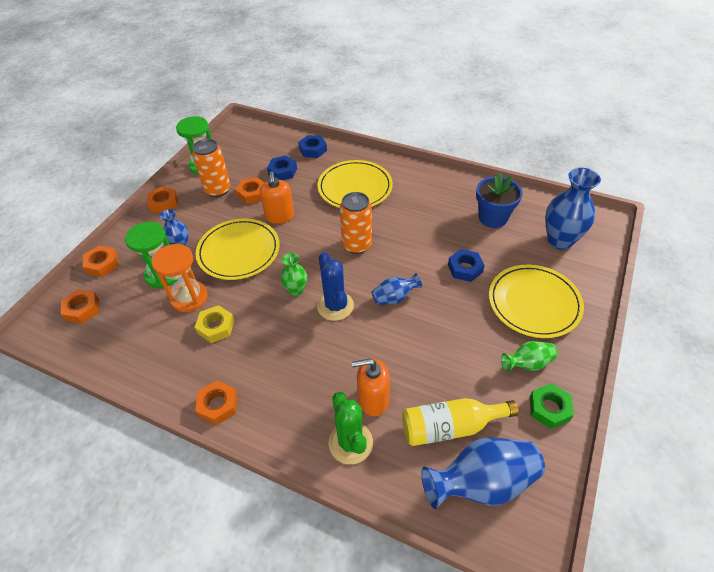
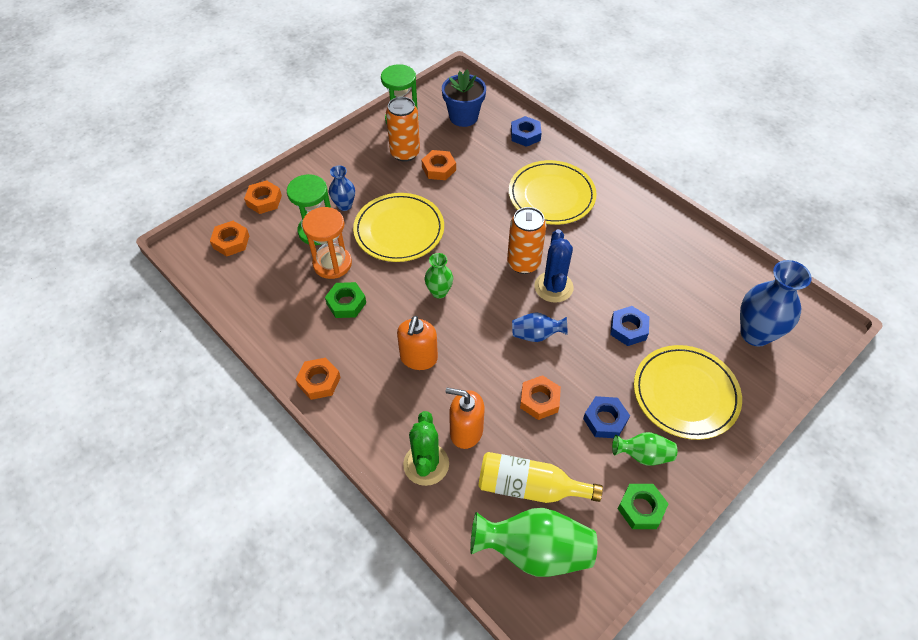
camera: 20 degrees right, 5 degrees up
(164, 203) = (345, 152): orange nut -> orange nut (539, 400)
(216, 327) = (346, 303): yellow nut -> green nut
(280, 216) = (456, 204): orange soap dispenser -> orange soap dispenser (418, 358)
(282, 171) = (481, 152): blue nut -> blue nut (605, 420)
(335, 306) = (471, 322): blue cactus -> blue cactus (553, 287)
(482, 482) = (534, 551): blue vase -> green vase
(493, 218) = (691, 281): blue flower pot -> blue flower pot (463, 117)

